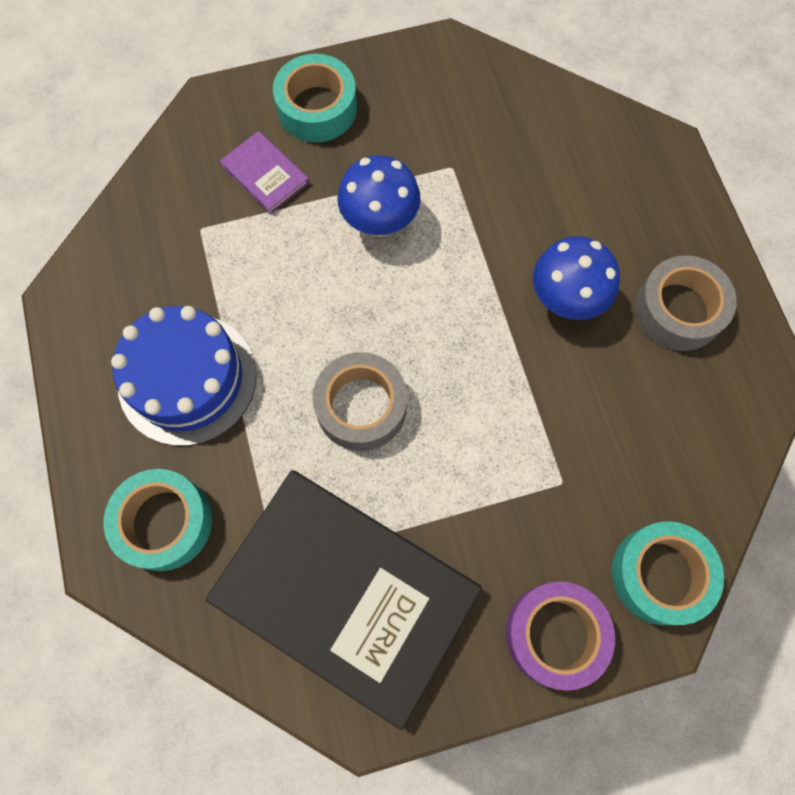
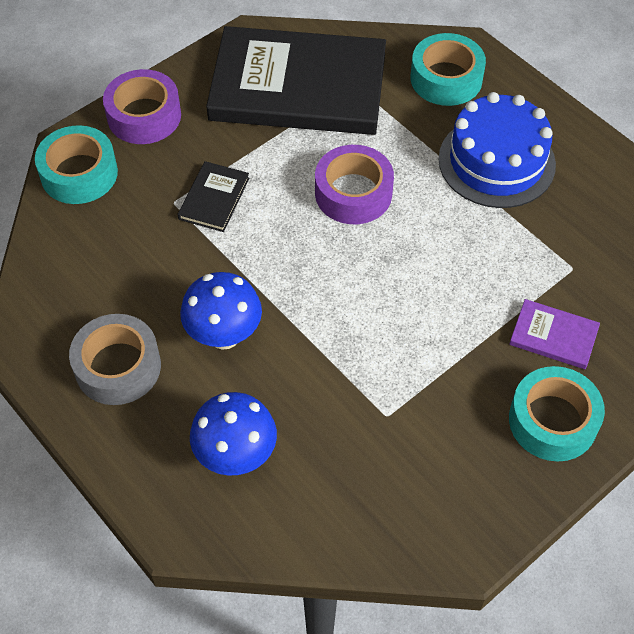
camera: 155 degrees right, 15 degrees down
(361, 406) = (353, 193): grey tape -> purple tape
(380, 222) = (424, 336): blue mushroom -> blue mushroom (236, 456)
(515, 467) = (214, 198): none -> black book

